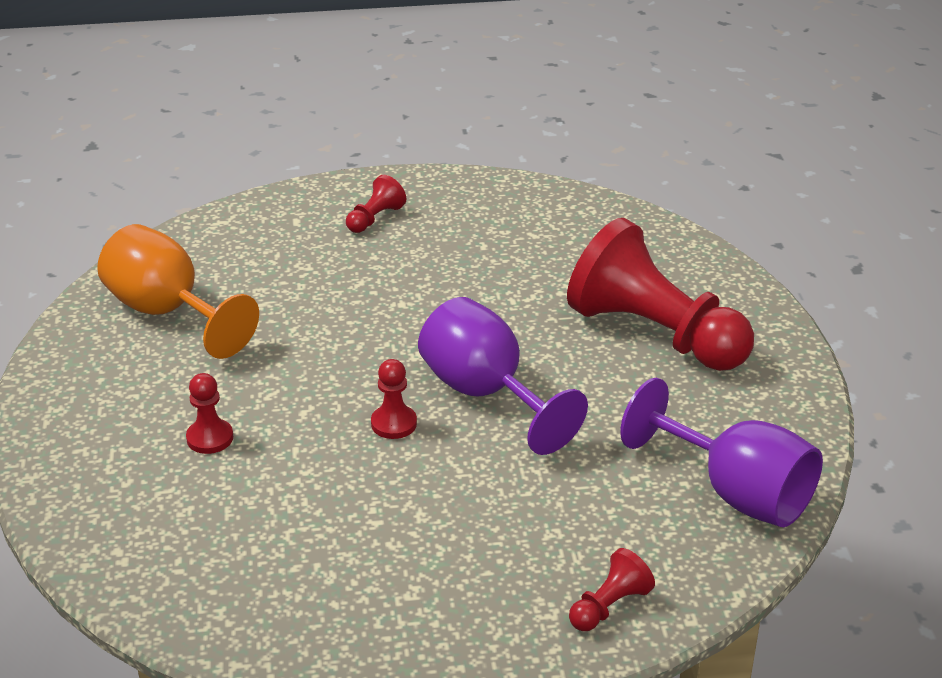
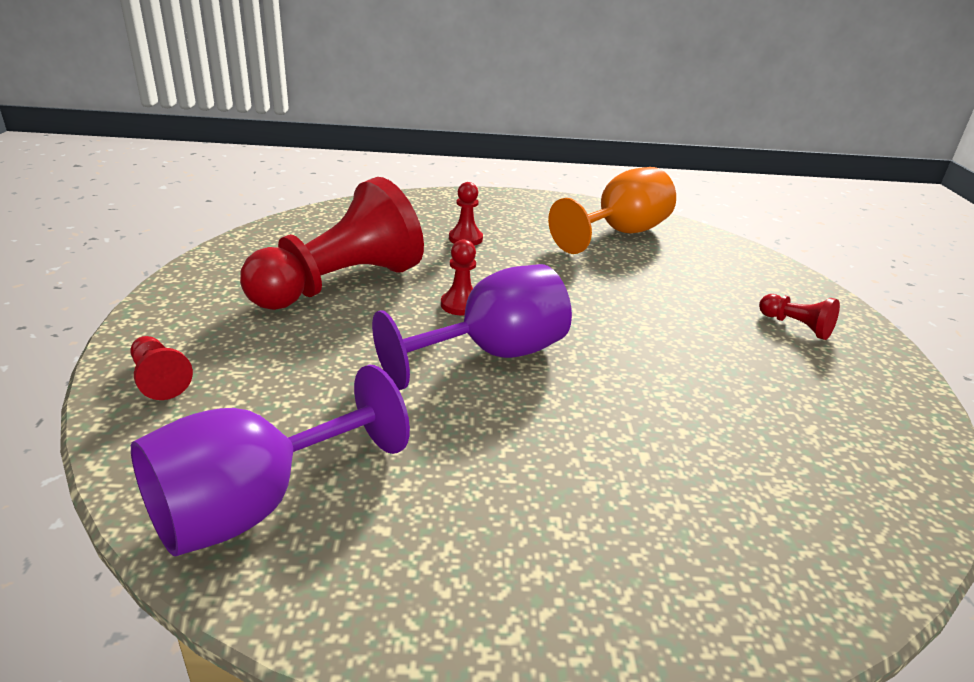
camera: 95 degrees right, 5 degrees down
(655, 334) = (596, 498): red pawn -> red pawn (339, 284)

